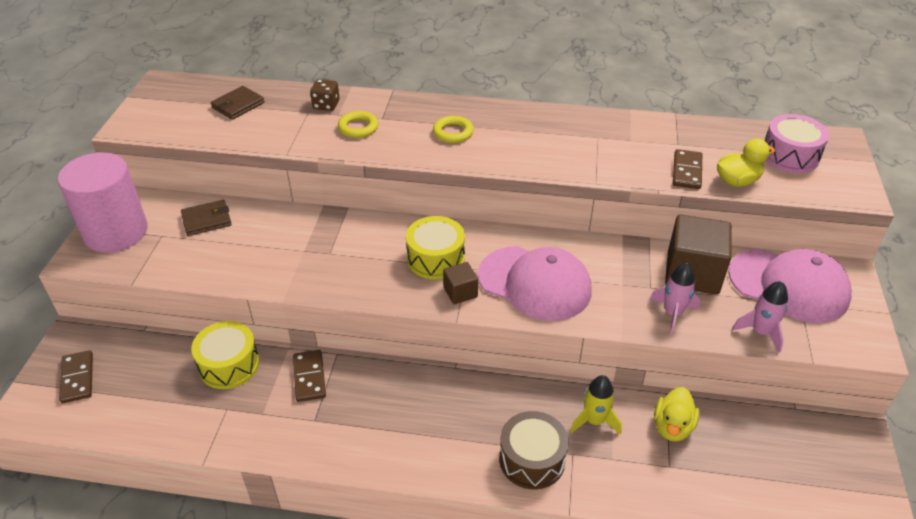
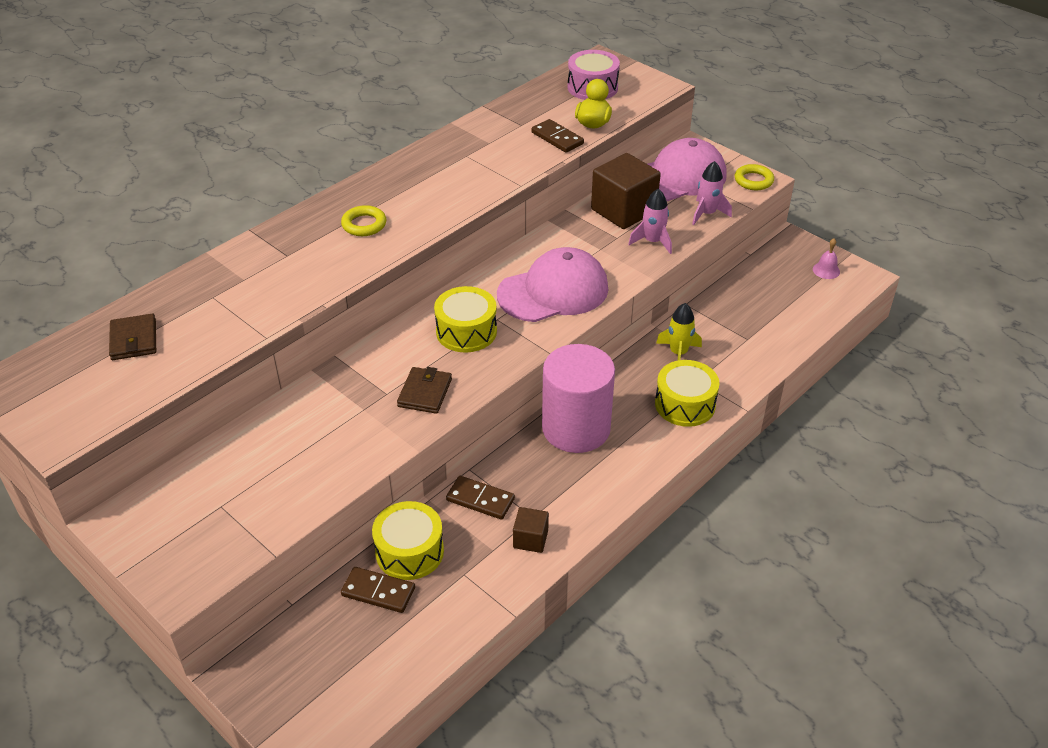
camera: 55 degrees left, 0 degrees up
(77, 378) = (308, 684): brown domino -> brown domino (378, 592)
(116, 232) = (171, 542): pink cylinder -> pink cylinder (576, 428)
(207, 220) = (236, 462): brown wallet -> brown wallet (425, 393)
(326, 105) = (217, 280): brown dice -> none
(358, 128) = (283, 275): yellow ring -> yellow ring (753, 180)
(460, 292) = (521, 336): brown cube -> brown cube (530, 539)
(532, 459) = (685, 404): brown drum -> yellow drum
(672, 427) = (717, 318): yellow duck -> none
(849, 486) = (826, 270): none -> pink bell

